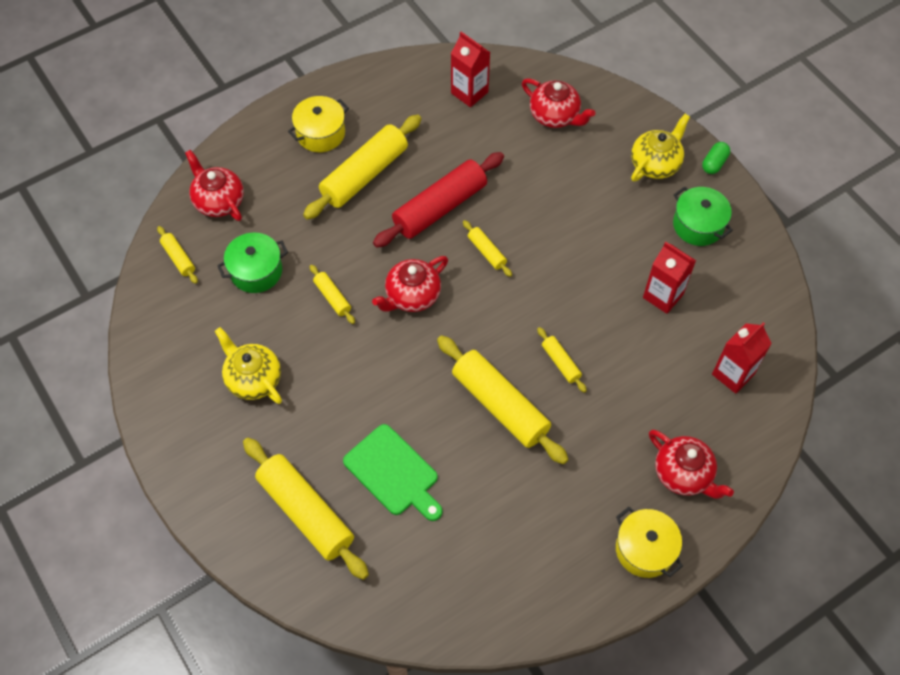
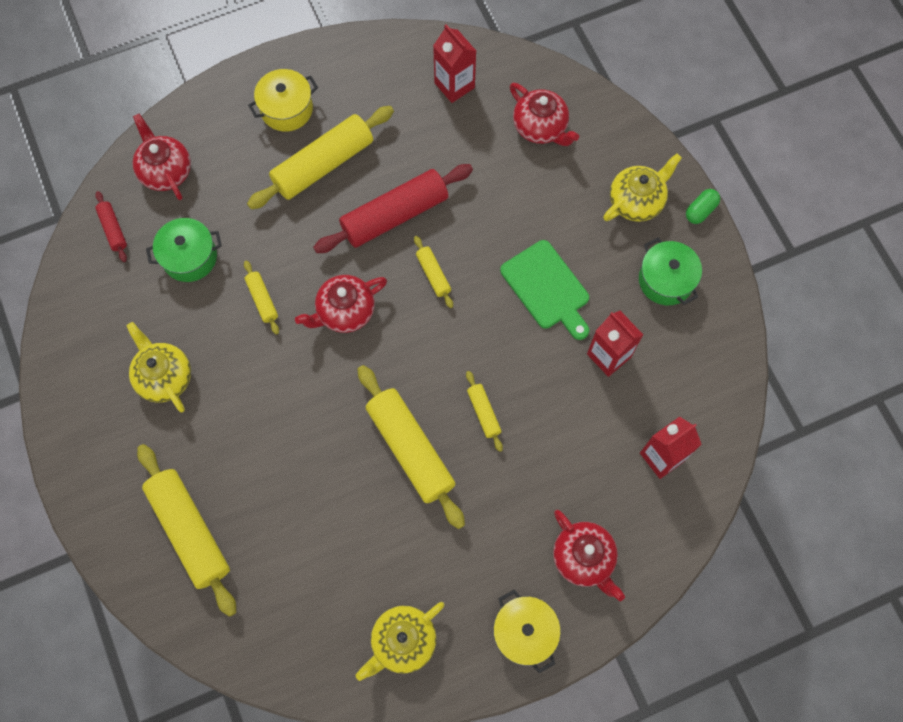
camera: 10 degrees right, 10 degrees up
(178, 258) = (113, 229): yellow rolling pin -> red rolling pin
(393, 473) = (286, 504): green cutting board -> green cutting board (547, 288)
(532, 577) = (402, 641): none -> yellow teapot

